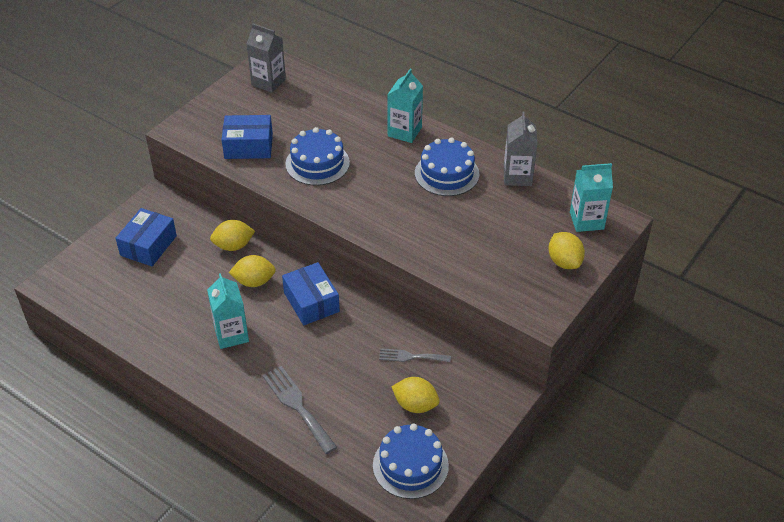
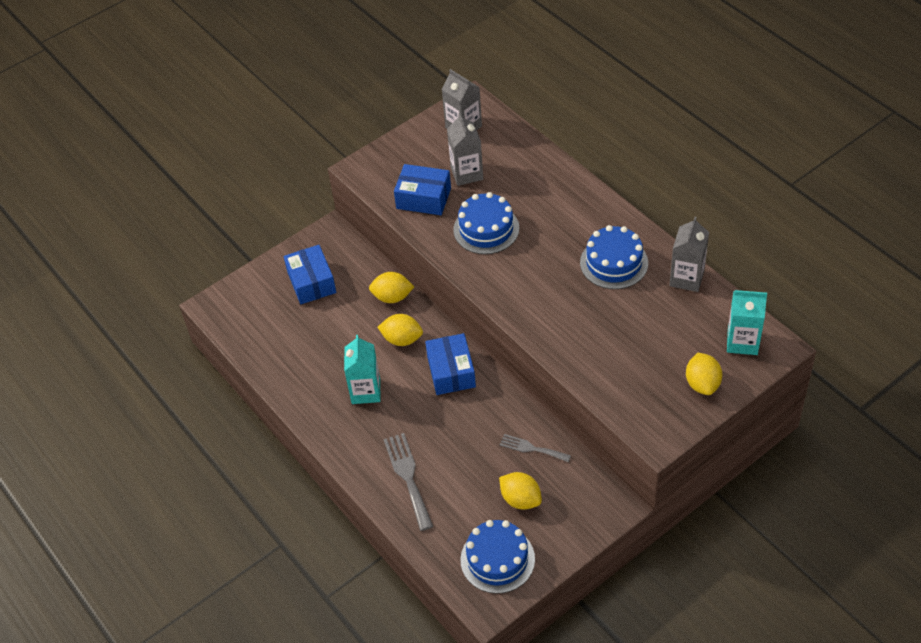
camera: 20 degrees right, 5 degrees up
(148, 245) = (311, 282): blue box -> blue box turned 60 degrees counterclockwise
(284, 120) = (467, 173): none -> grey carton
(404, 132) = (585, 207): turquoise carton -> none

